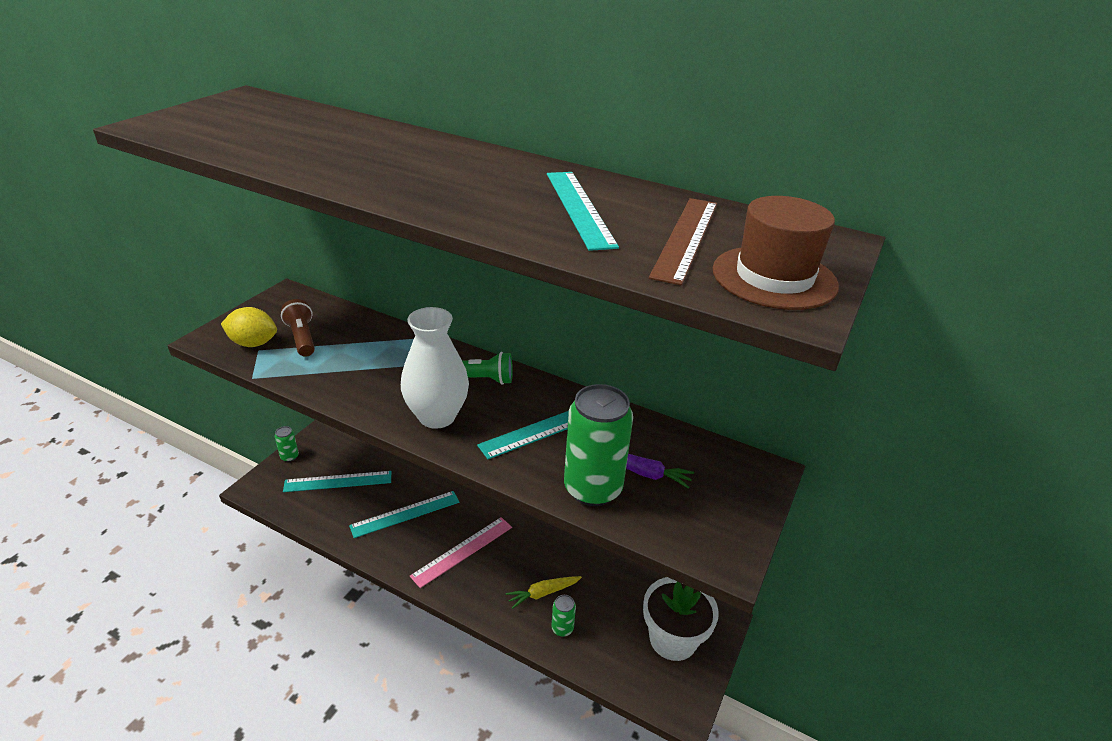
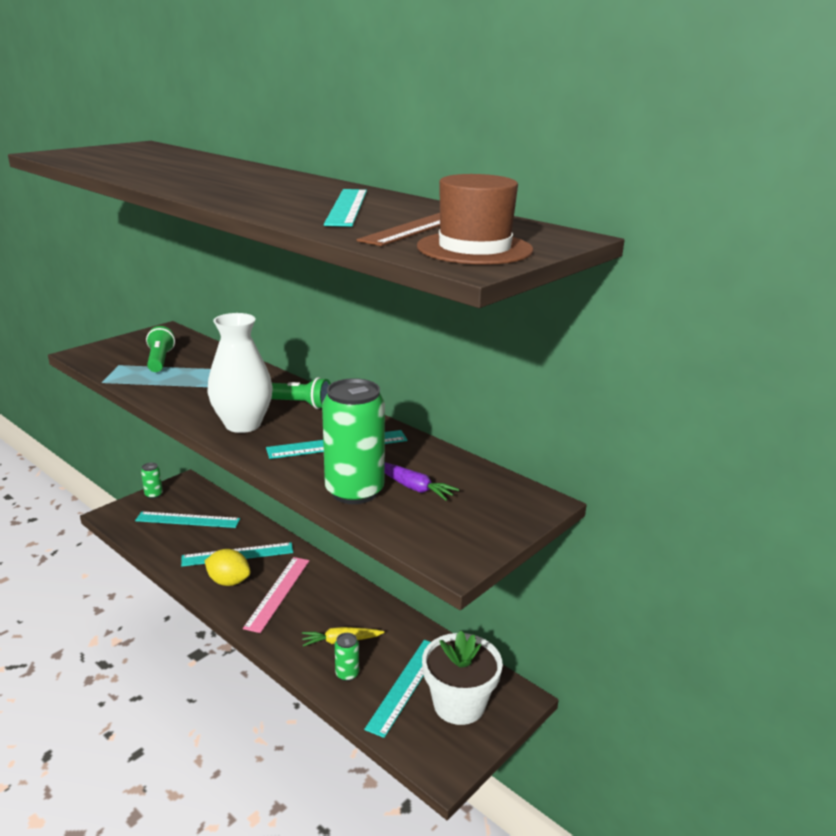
camera: 15 degrees right, 10 degrees down
(253, 343) = (117, 360): yellow lemon -> yellow lemon (229, 581)
(302, 338) = (160, 360): brown flashlight -> green flashlight
(462, 551) = (278, 593): pink ruler -> pink ruler turned 45 degrees counterclockwise
(619, 629) = (405, 685): none -> turquoise ruler

